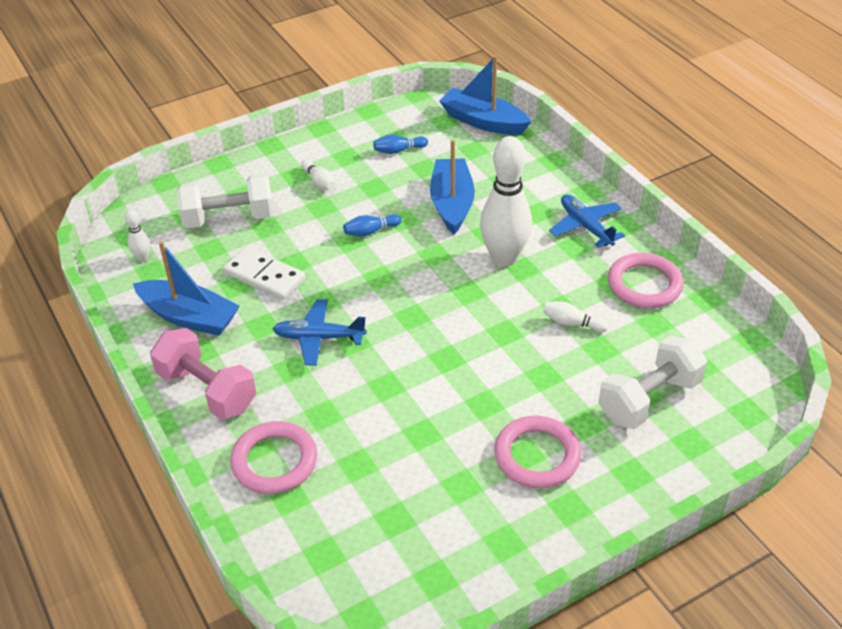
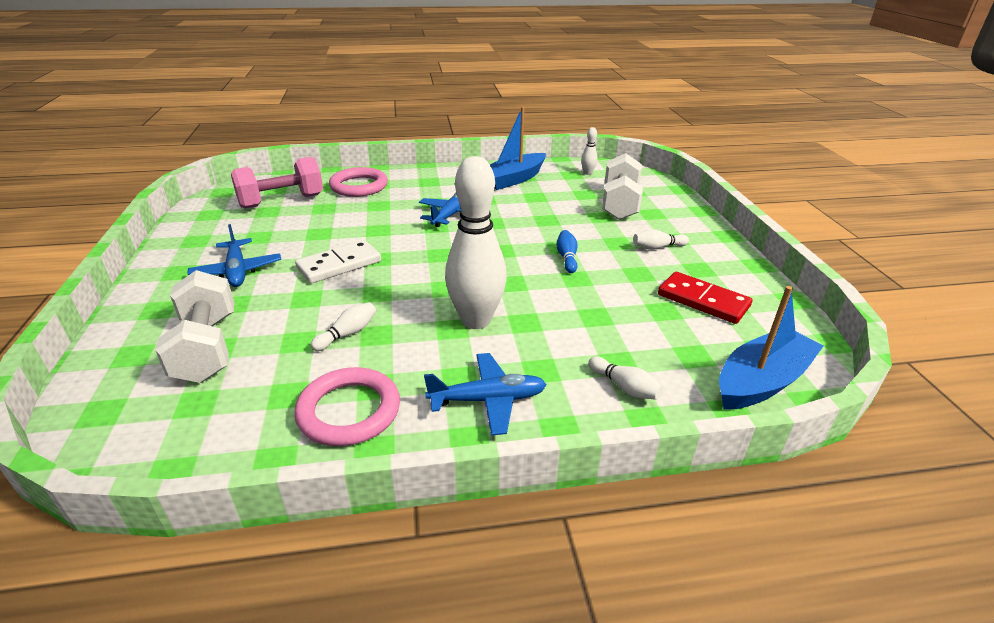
camera: 110 degrees right, 10 degrees down
(207, 390) = (439, 177): pink dumbbell -> pink dumbbell (282, 201)
(264, 276) = (538, 207): white domino -> white domino (339, 265)
(398, 150) = (703, 301): blue bowling pin -> red domino
(452, 204) = (587, 311): blue boat -> none
(529, 173) = (624, 387): none -> white bowling pin
(537, 455) = (237, 271): pink ring -> blue plane

